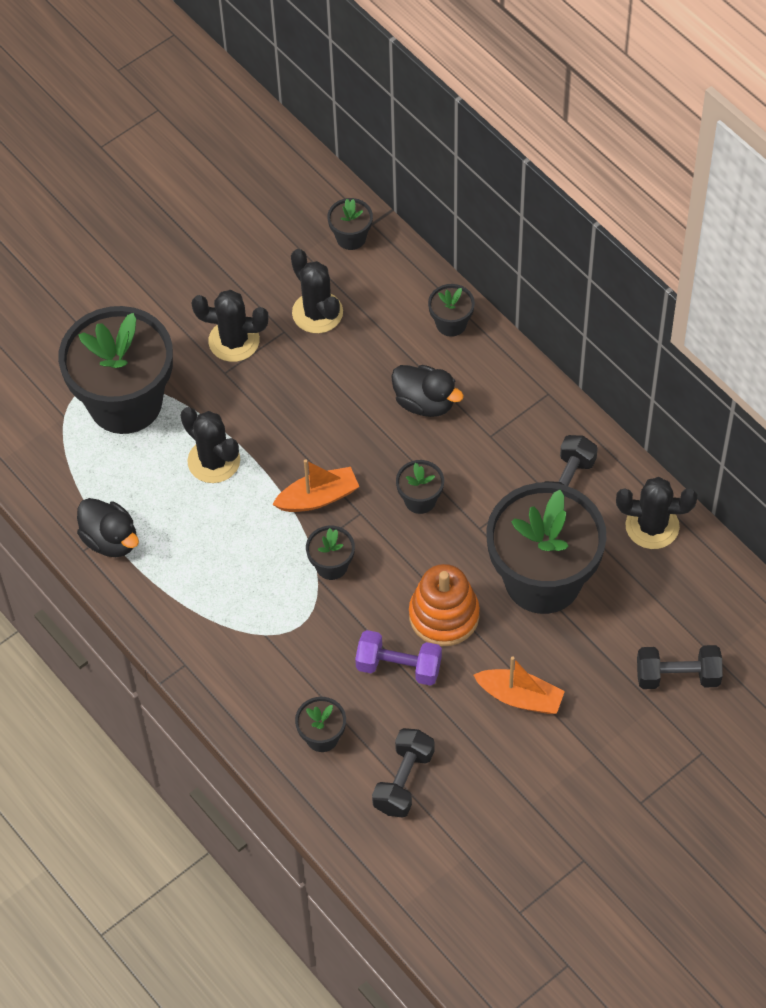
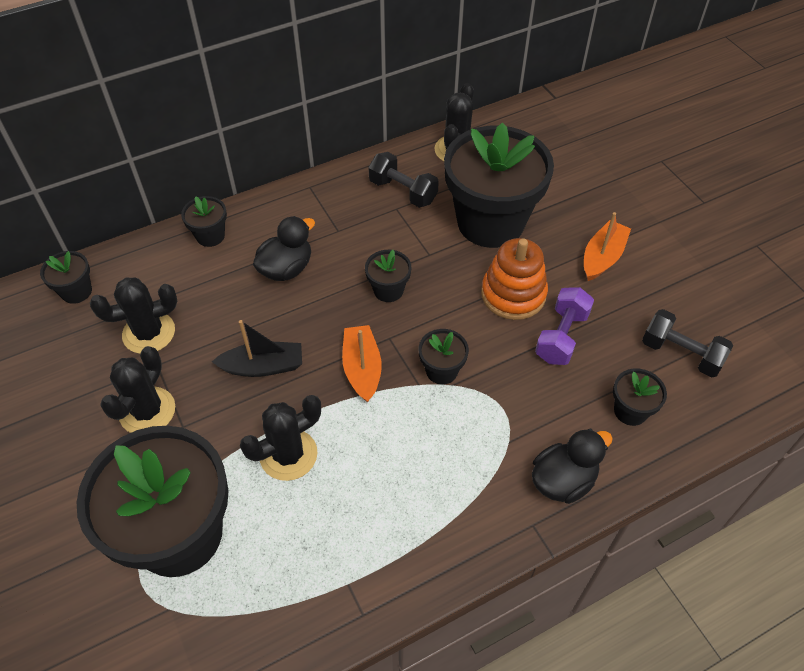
camera: 80 degrees left, 5 degrees down
(110, 540) = (357, 580): black duck -> black duck (563, 480)
(301, 416) = (263, 366): none -> black boat
(677, 676) = (593, 161): black dumbbell -> none

